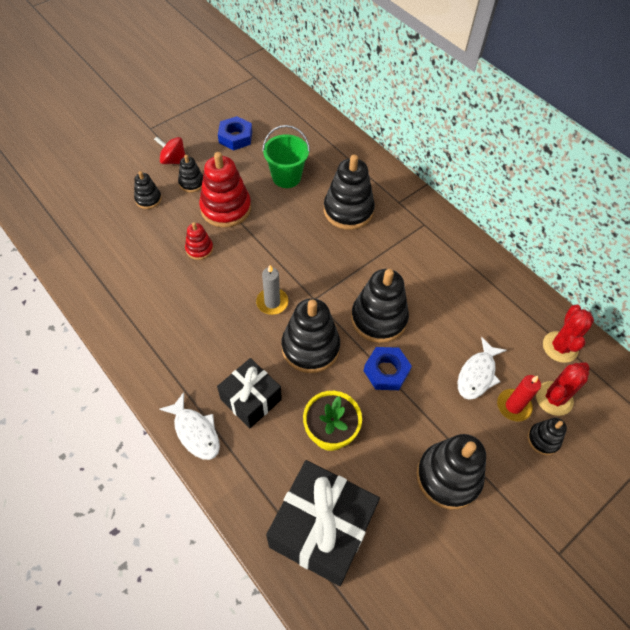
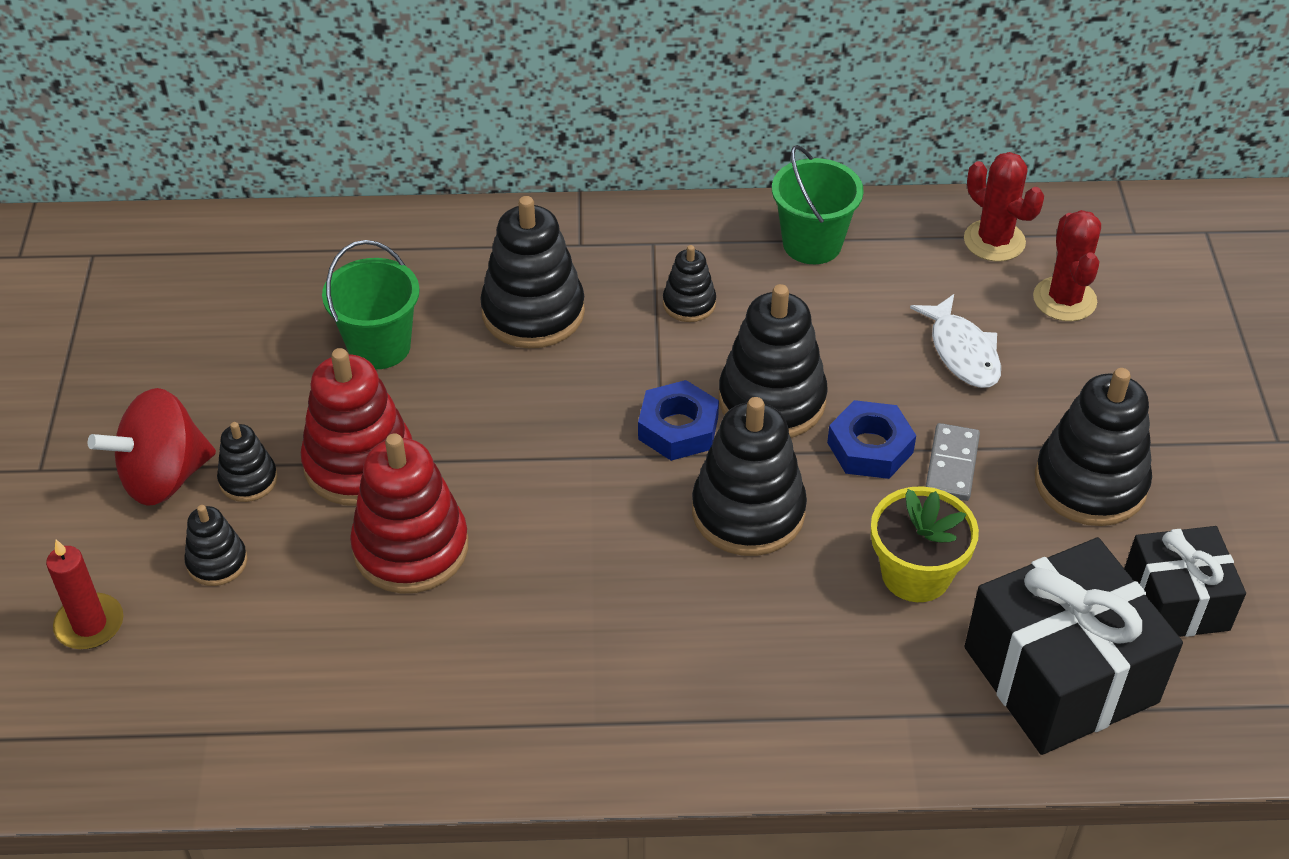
camera: 50 degrees left, 10 degrees down
(173, 160) = (164, 477): red spinning top -> red spinning top, size x1.54
(195, 432) = (772, 746): white fish -> none
(199, 249) = (411, 548): red stacking toy -> red stacking toy, size x1.92
(235, 137) = (209, 361): blue nut -> blue nut (678, 428)
(251, 399) = (776, 640): black gift -> black gift (1175, 601)
(272, 302) = (619, 511): grey candle -> none
(406, 410) = (951, 465): none -> grey domino
(482, 278) = (812, 244): none -> green bucket
(513, 406) = (1041, 347): red candle -> red candle (89, 624)
(543, 439) = (1114, 350): black stacking toy -> black stacking toy (689, 303)

